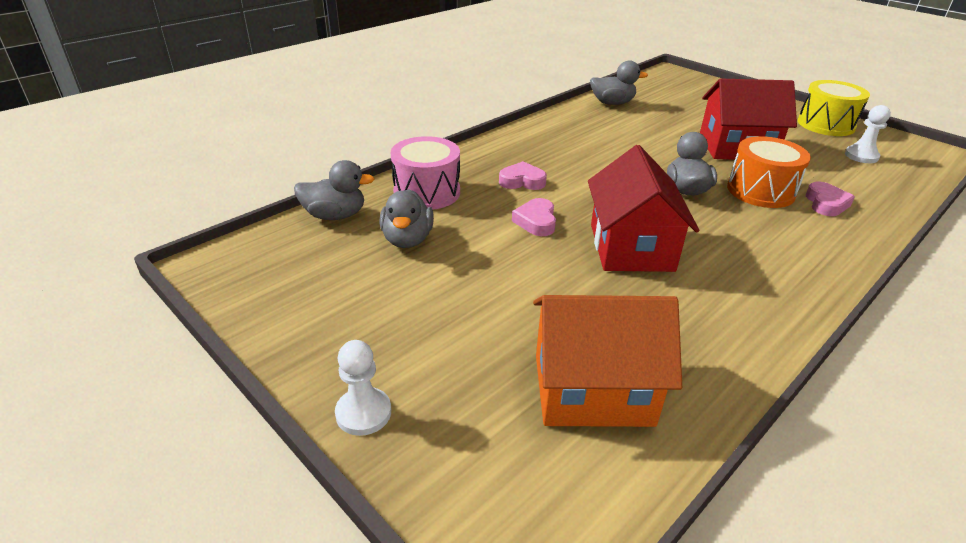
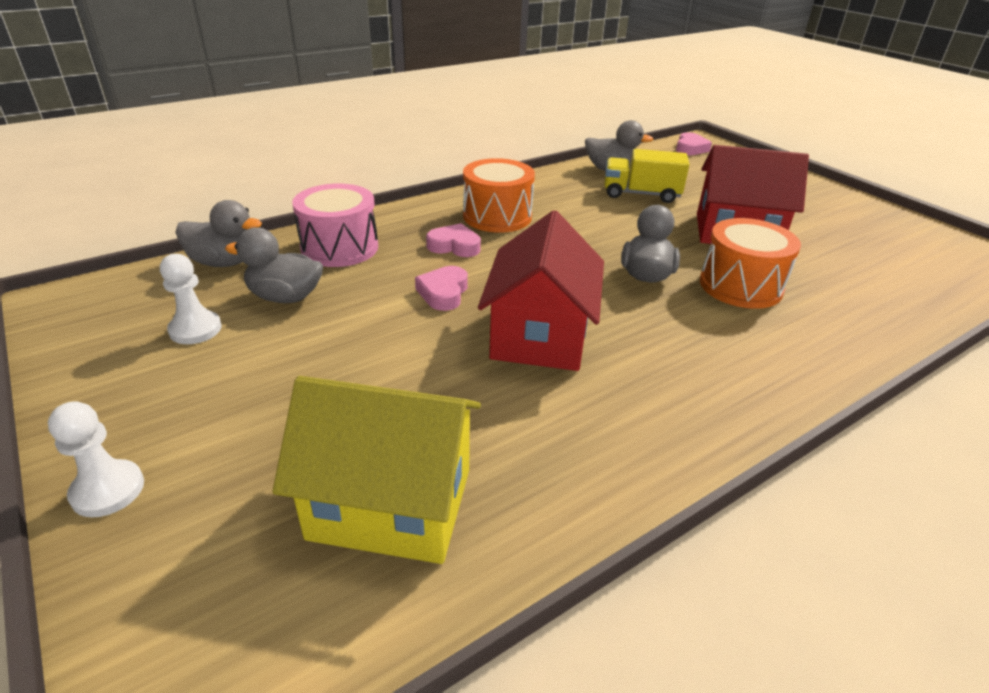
camera: 10 degrees right, 0 degrees up
(407, 239) = (285, 297): grey duck -> grey duck turned 90 degrees clockwise
(542, 152) = (497, 216): none -> orange drum
(592, 389) = (391, 503): orange house -> yellow house
(647, 122) = (641, 194): none -> yellow truck
(826, 124) = (867, 215): yellow drum -> none
(826, 203) = (819, 310): pink heart -> pink heart (690, 148)
(861, 156) = (896, 257): white pawn -> white pawn (195, 329)

